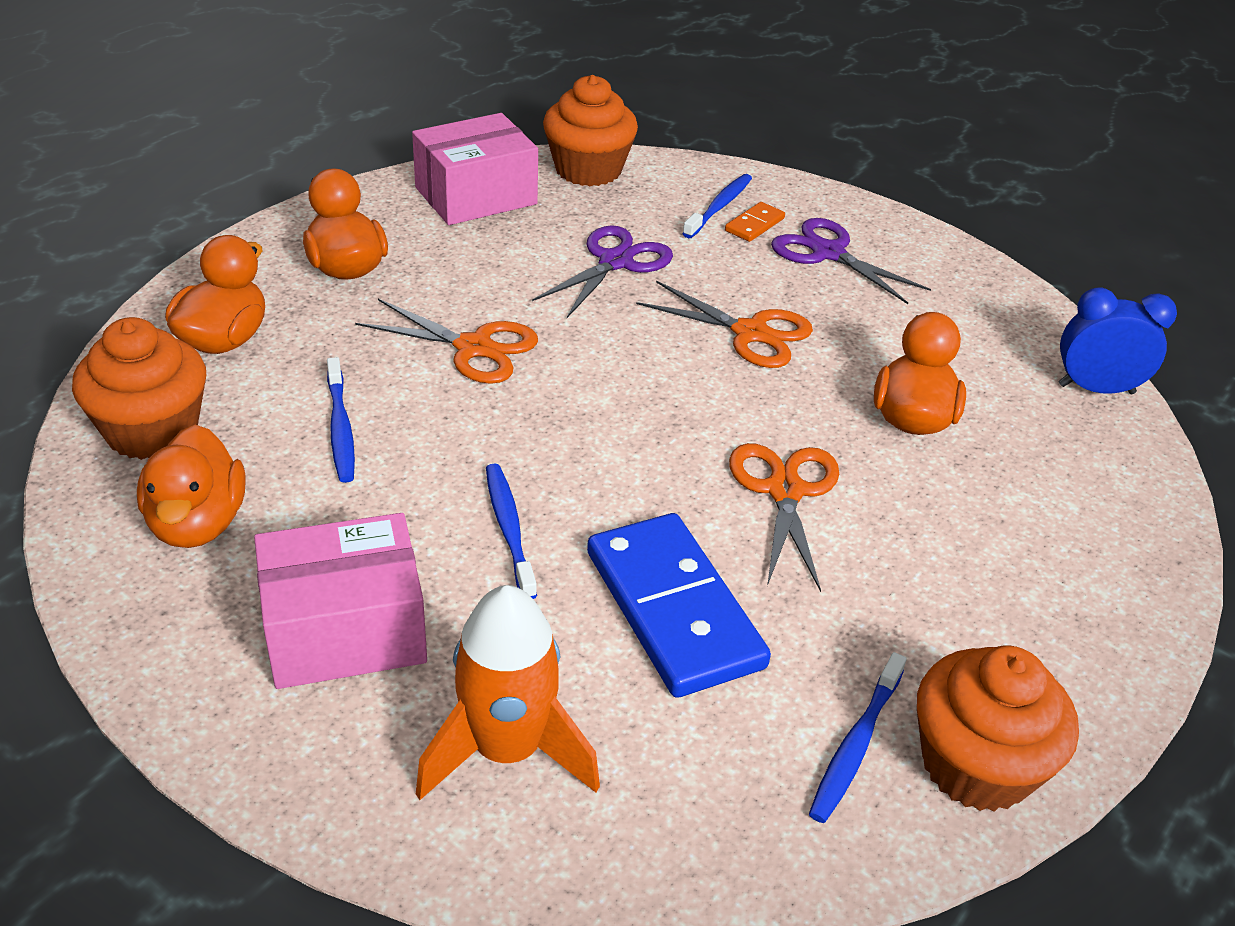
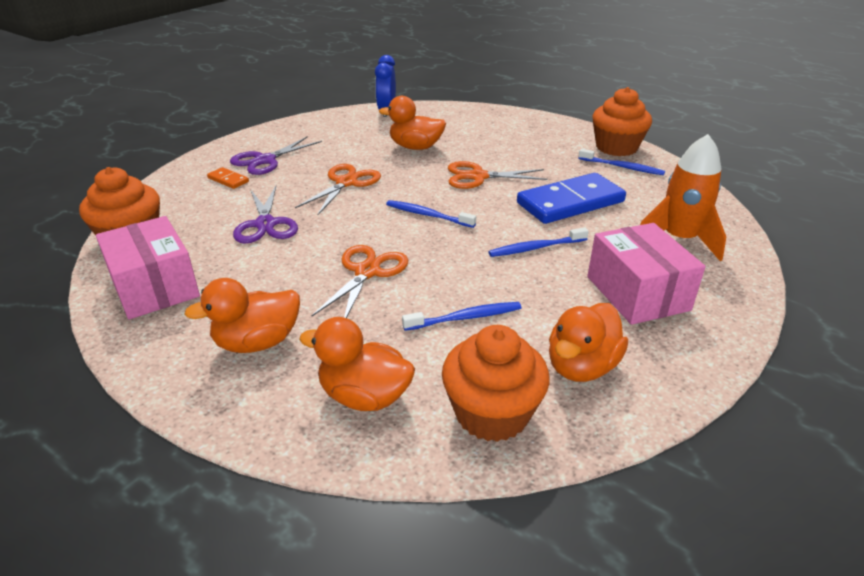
camera: 90 degrees left, 5 degrees down
(197, 523) = (581, 366): orange duck -> orange duck turned 135 degrees clockwise
(615, 262) = (265, 224): purple scissors -> purple scissors turned 135 degrees counterclockwise
(719, 207) = (202, 190): blue toothbrush -> blue toothbrush (428, 215)

